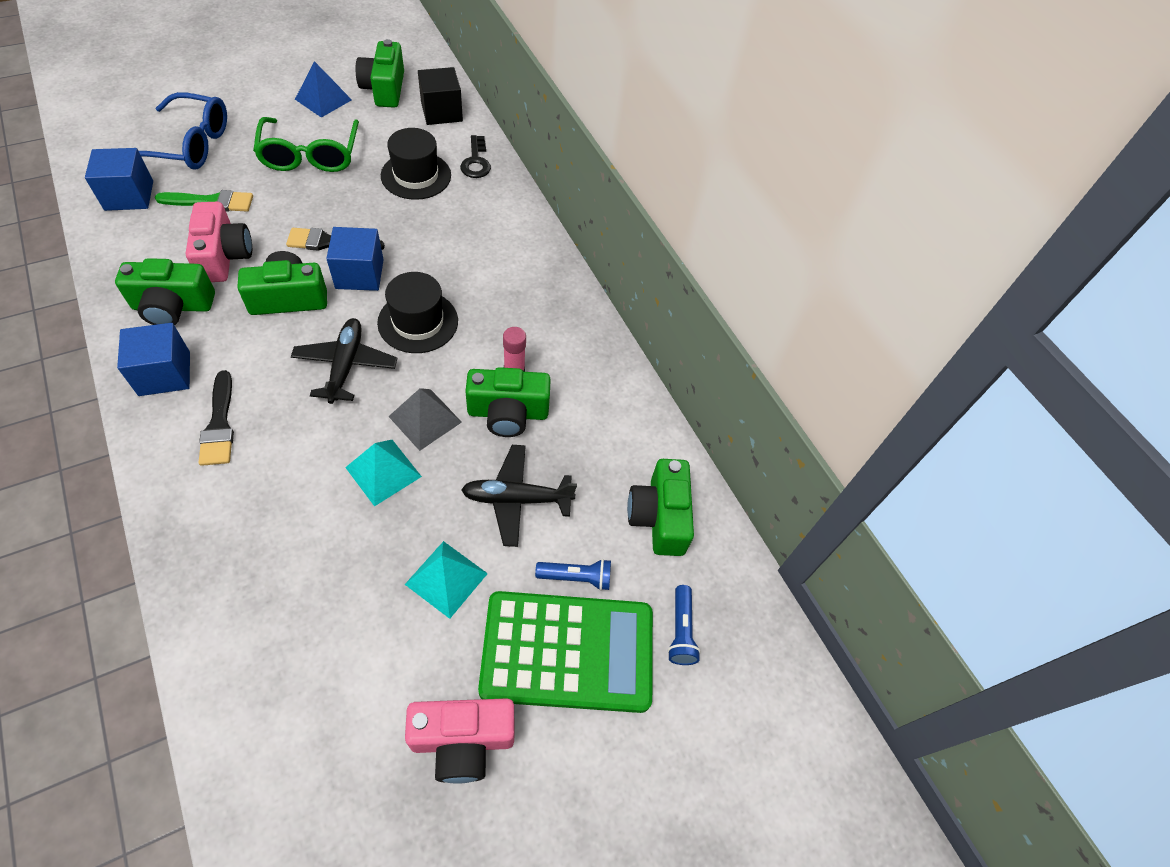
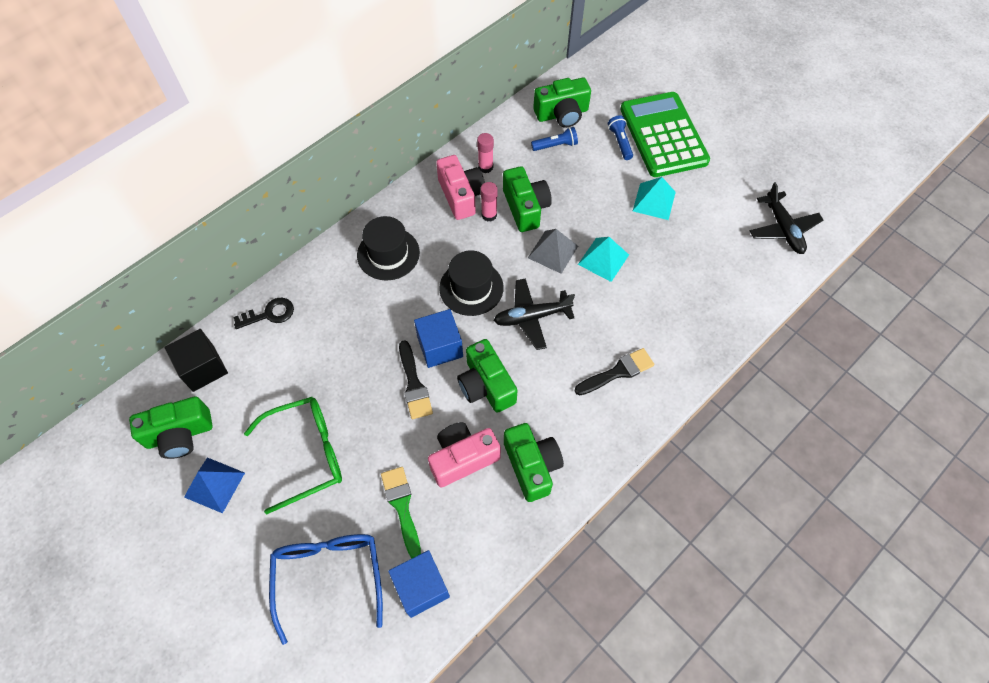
camera: 100 degrees left, 5 degrees up
(164, 373) = (595, 433): blue cube -> none
(416, 175) = (305, 354): black hat -> black hat (388, 254)
(462, 740) = (732, 165): pink camera -> pink camera (461, 196)
(516, 499) = (586, 184): black plane -> black plane (783, 229)
(593, 391) = (485, 167): none -> pink glue stick
(681, 631) = (625, 91): blue flashlight -> blue flashlight (555, 145)

